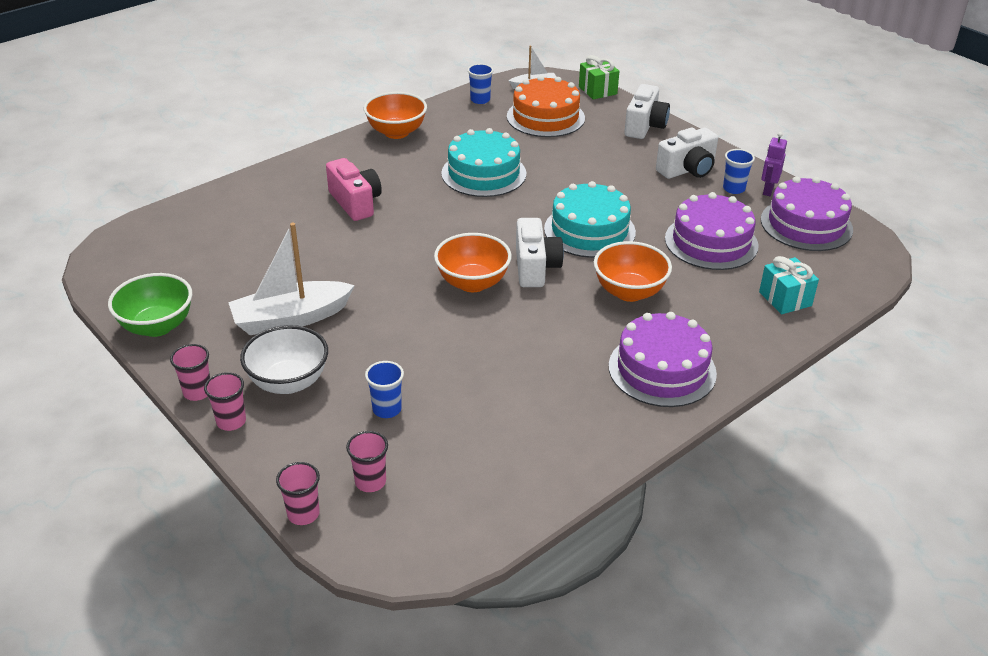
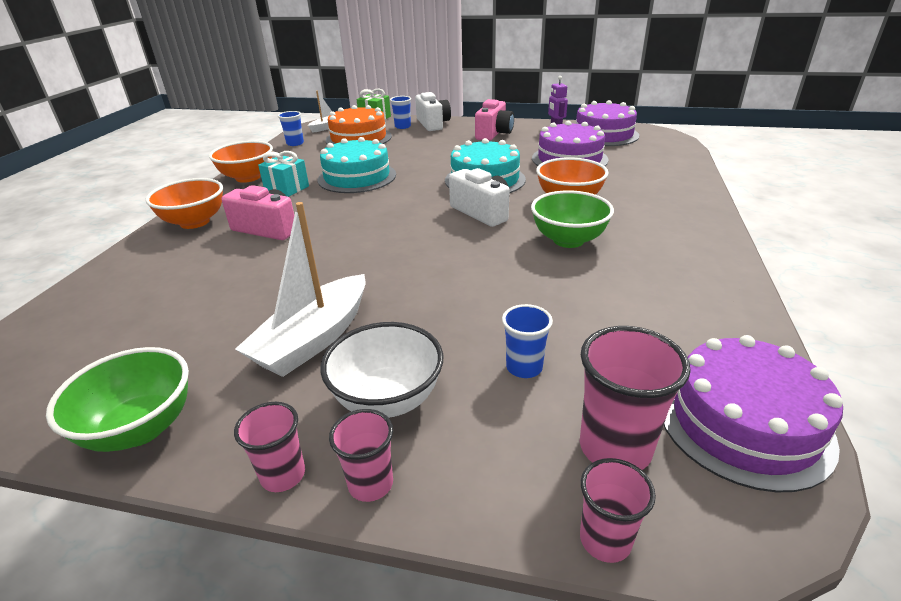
camera: 35 degrees left, 5 degrees down
(370, 482) = (615, 448): pink cup -> pink cup, size x1.64
(472, 283) = (450, 240): orange bowl -> orange bowl (195, 222)
(564, 332) = (568, 240): none -> green bowl
(662, 369) = (669, 232): purple cake -> purple cake (744, 422)
(687, 170) = (494, 134): white camera -> pink camera
(733, 189) = (536, 133): blue cup -> blue cup (402, 126)
(785, 299) = (660, 168): turquoise gift -> turquoise gift (287, 188)

